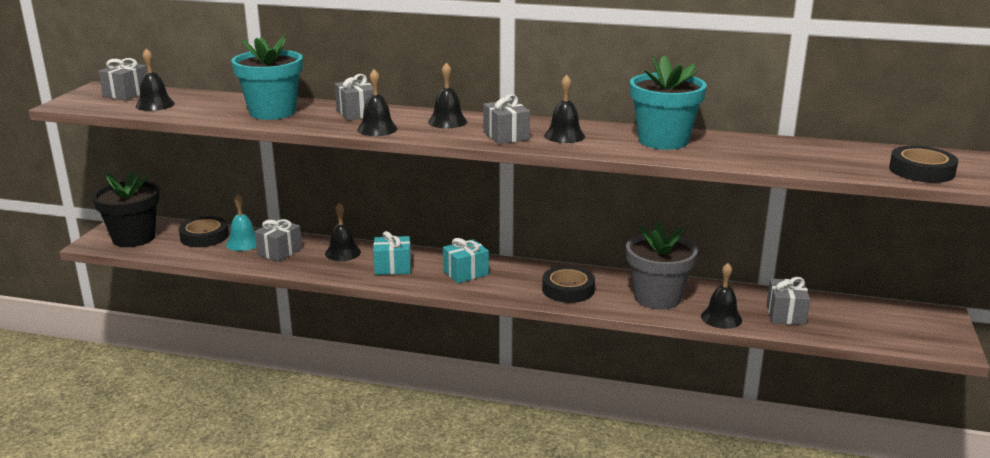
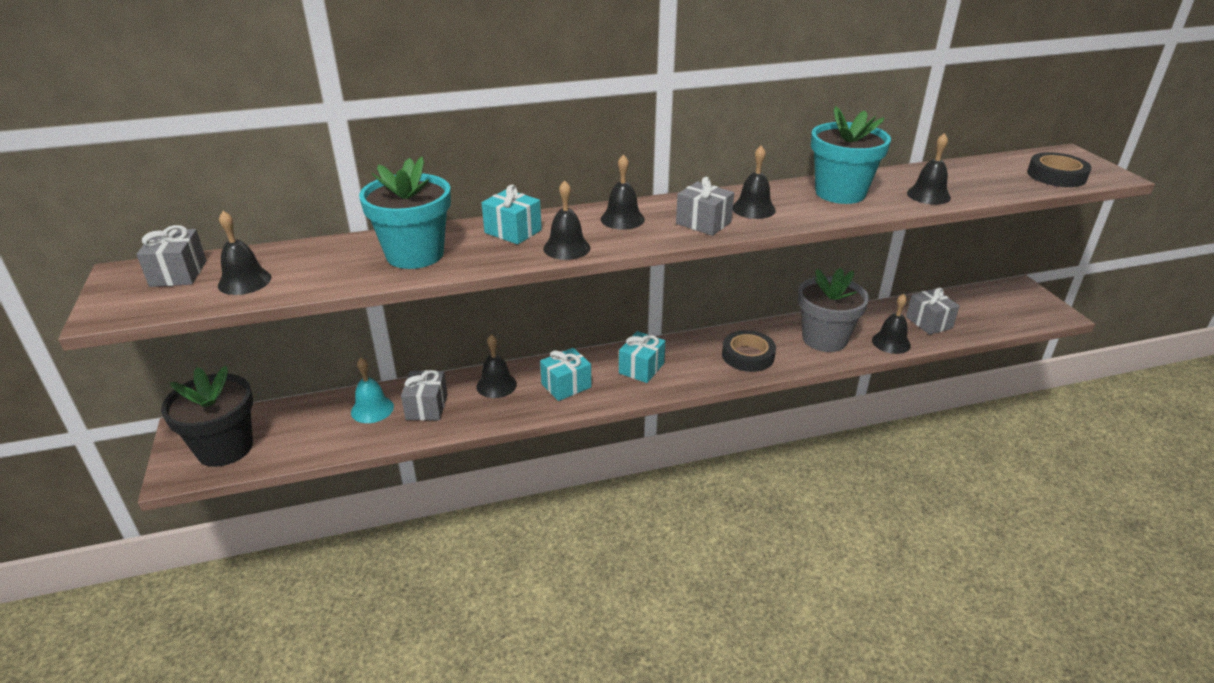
camera: 30 degrees left, 10 degrees up
(204, 237) = (315, 416): black tape -> none
(356, 113) = (513, 231): grey gift -> turquoise gift
(747, 158) = (928, 195): none -> black bell

